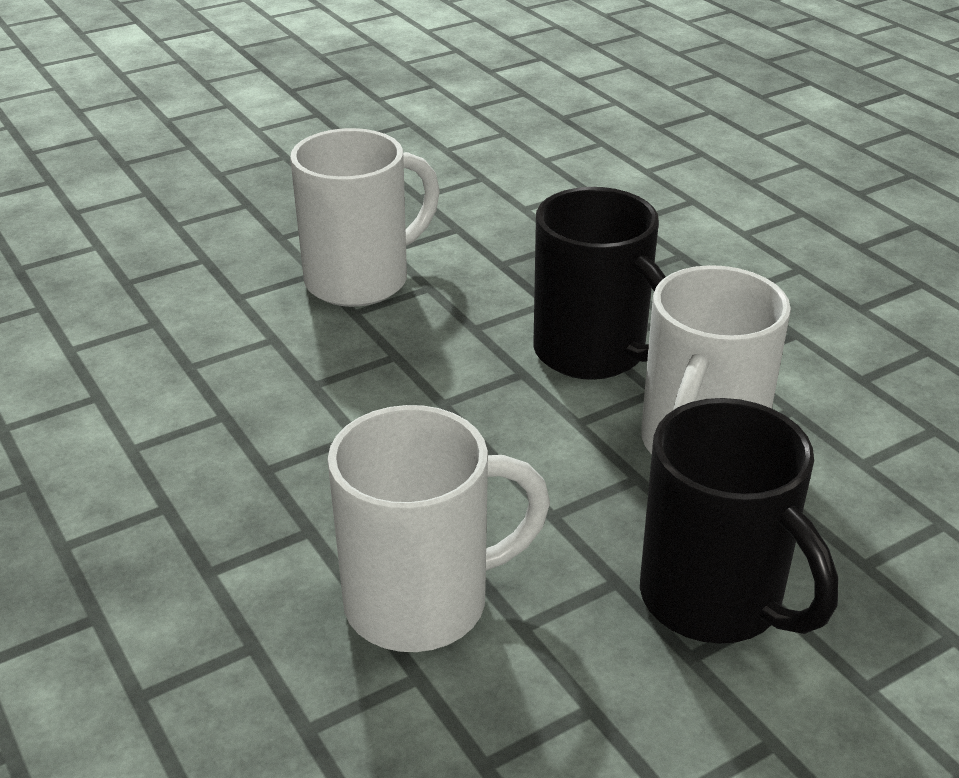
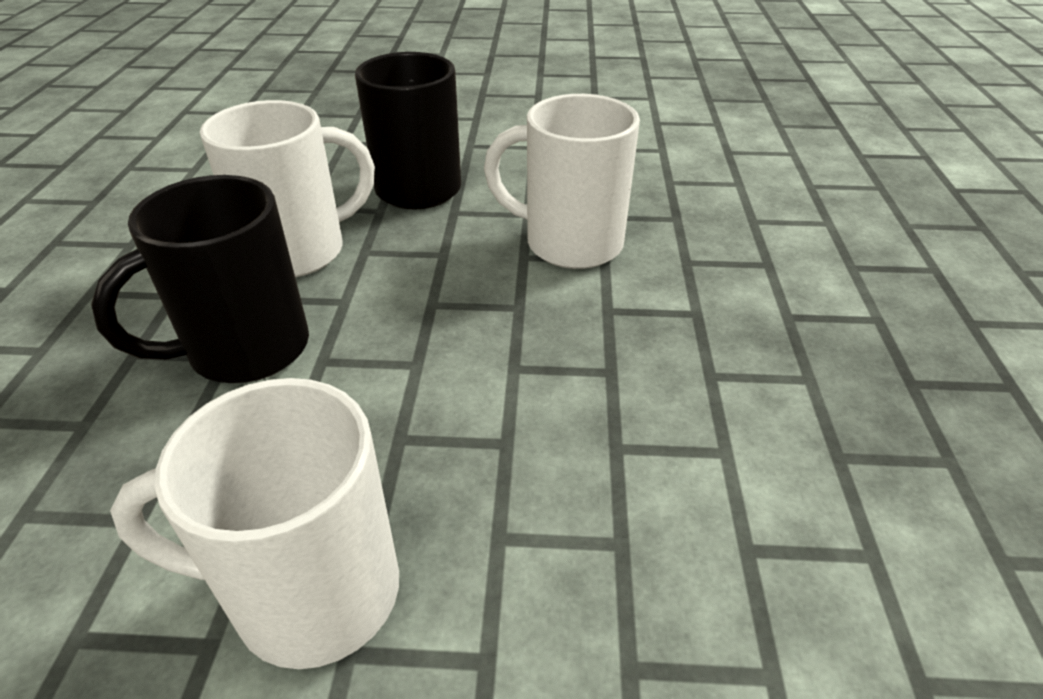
camera: 145 degrees left, 5 degrees up
(593, 353) = (245, 350): black mug -> black mug turned 120 degrees counterclockwise

